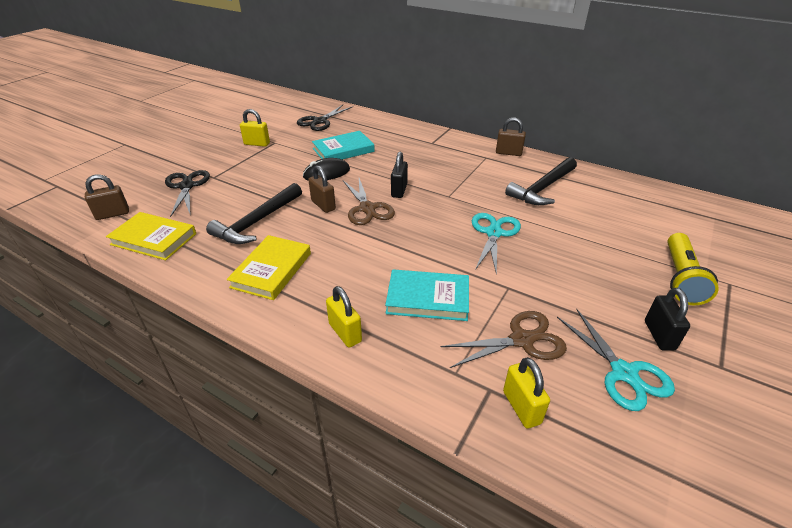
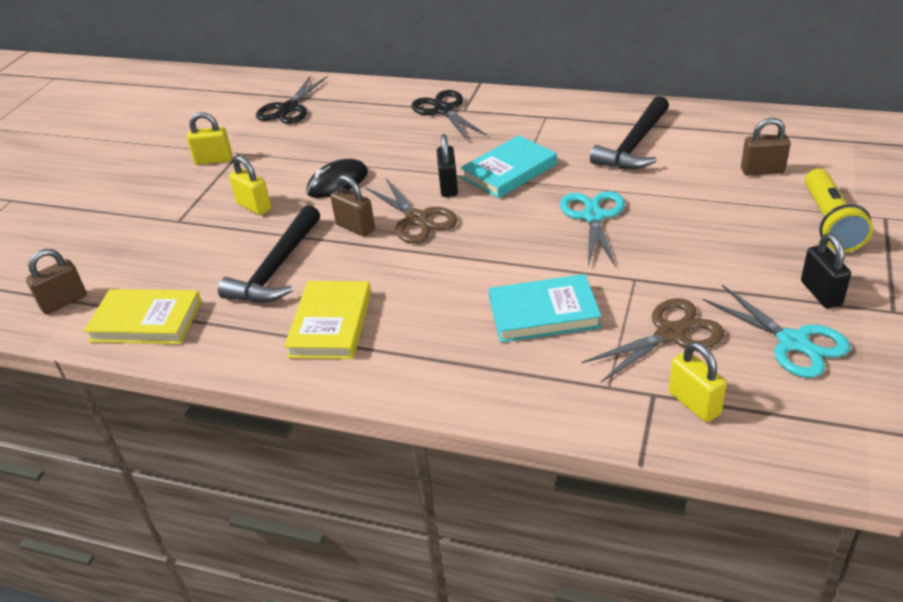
camera: 10 degrees left, 0 degrees up
(186, 186) = (147, 241): black scissors -> black scissors (444, 110)
(343, 150) = (344, 145): turquoise book -> turquoise book (509, 171)
(345, 333) = (461, 374): yellow padlock -> yellow padlock (254, 206)
(508, 153) = (573, 104): brown padlock -> brown padlock (762, 171)

